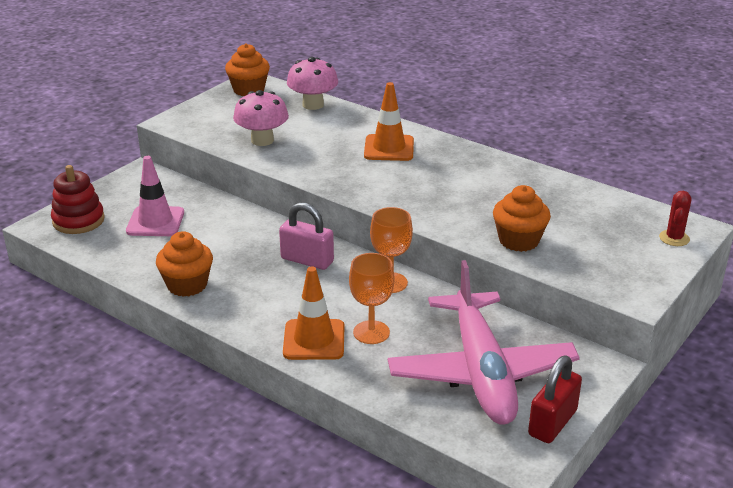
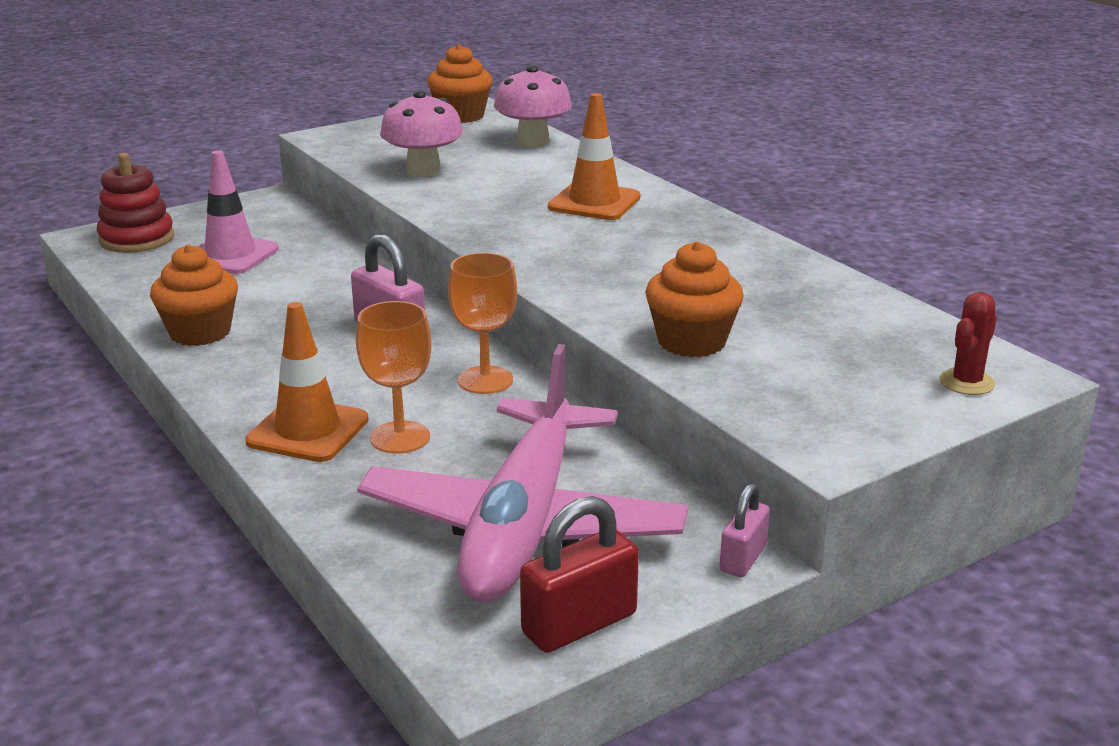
camera: 20 degrees right, 5 degrees down
(606, 364) = (743, 558): none -> pink padlock

